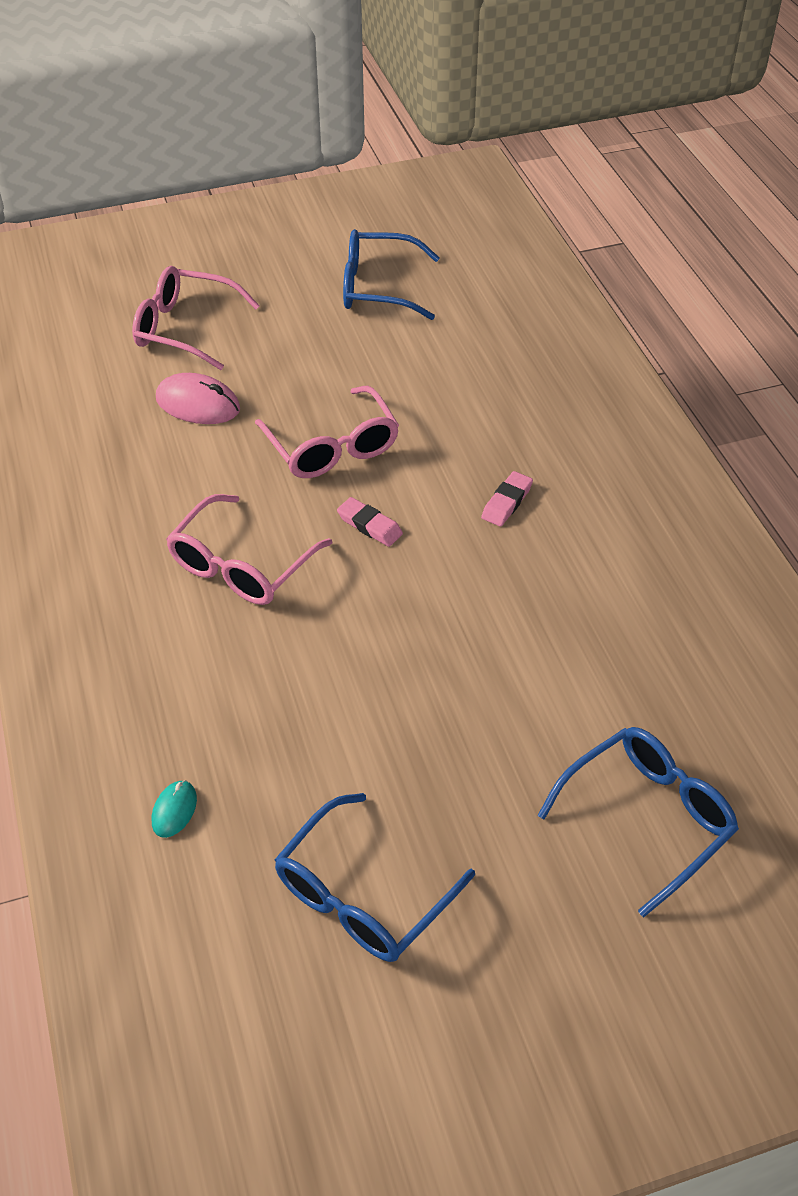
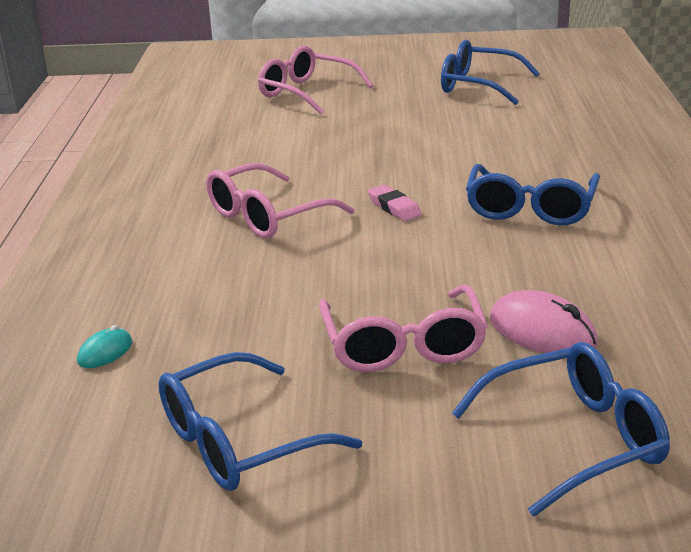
camera: 20 degrees right, 20 degrees down
(198, 404) = (290, 129): pink mouse -> pink mouse (542, 331)
(332, 447) = (388, 162): pink glasses -> pink glasses (403, 346)
(507, 502) = (530, 209): pink eraser -> blue glasses

